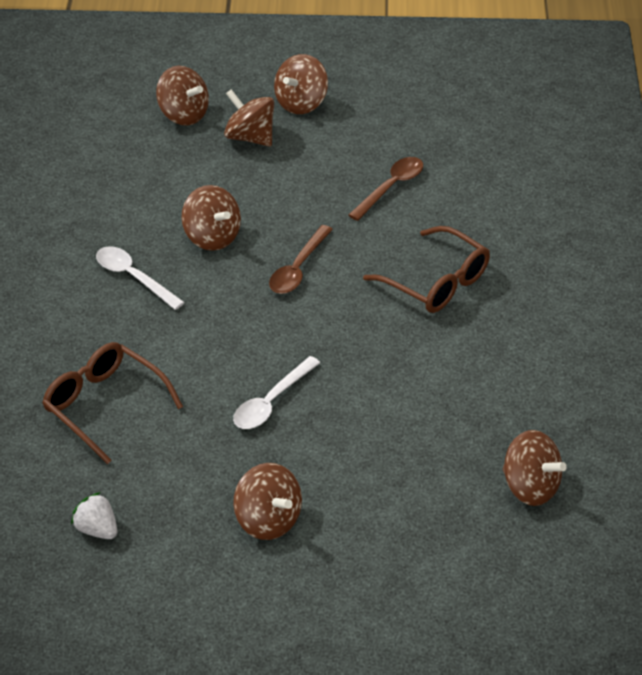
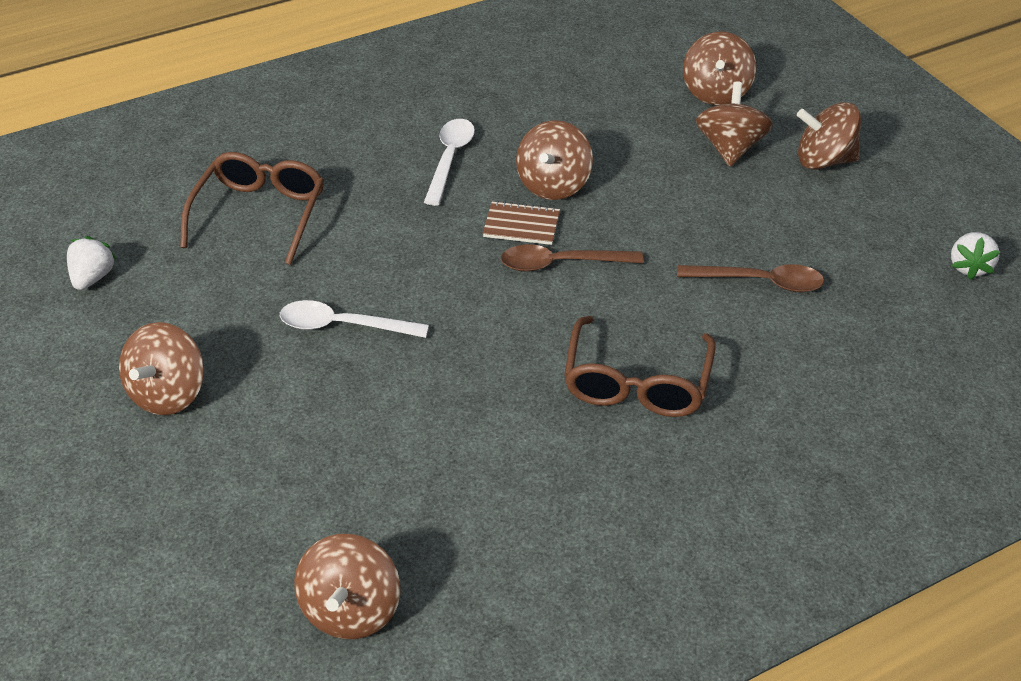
camera: 60 degrees right, 0 degrees up
(242, 271) = (521, 225): none -> brown notebook
(449, 97) = (969, 267): none -> white strawberry

